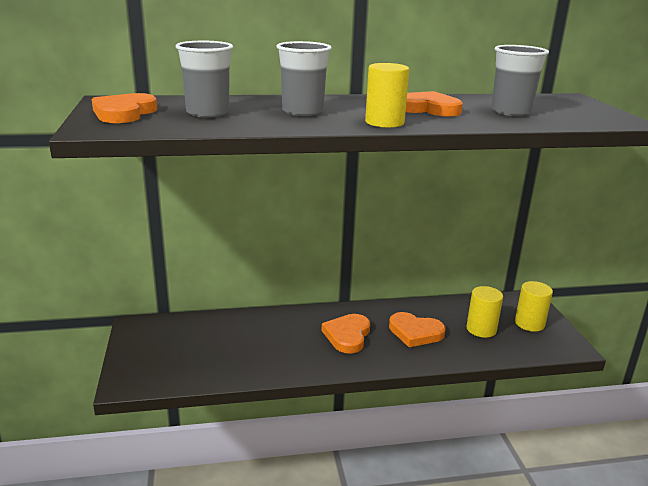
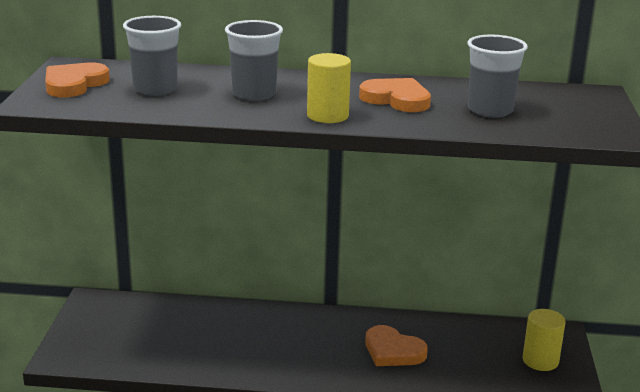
camera: 15 degrees right, 0 degrees up
(347, 335) = (312, 343): orange heart -> none
(481, 329) = (475, 359): yellow cylinder -> none

